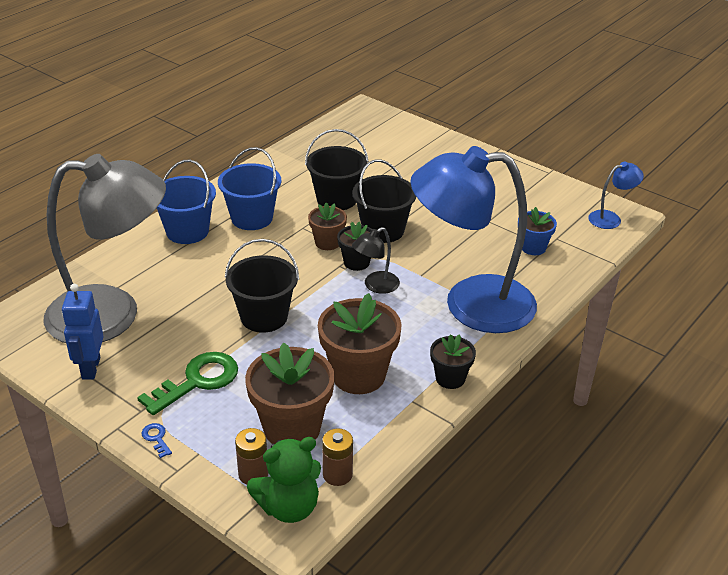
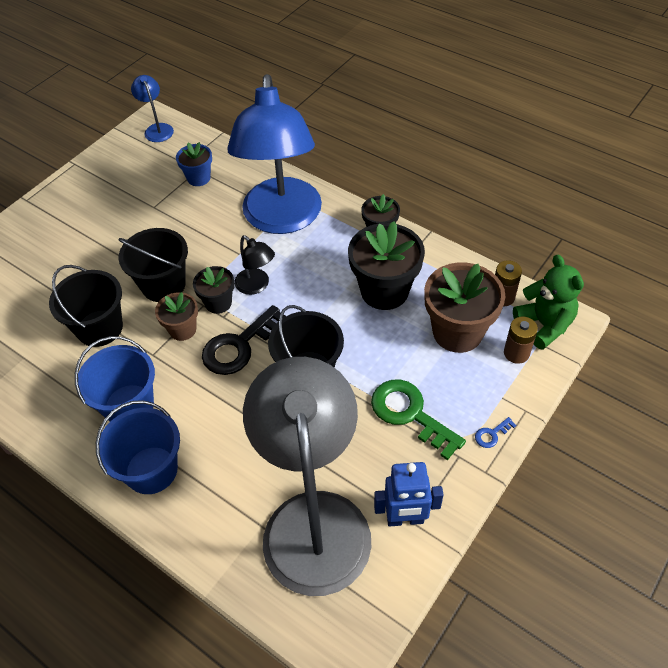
camera: 90 degrees left, 15 degrees up
(302, 275) = (239, 346): none -> black key
(358, 375) = (384, 291): brown flower pot -> black flower pot

